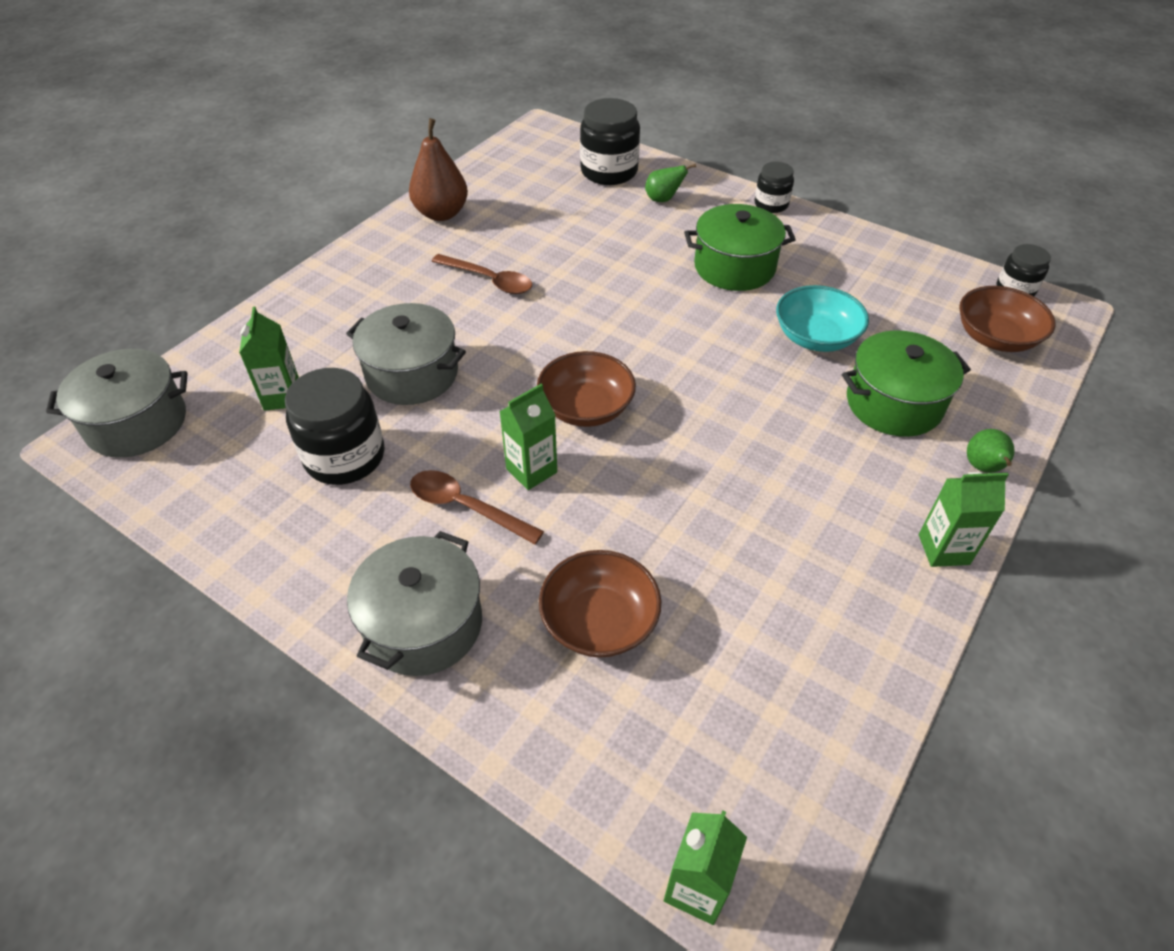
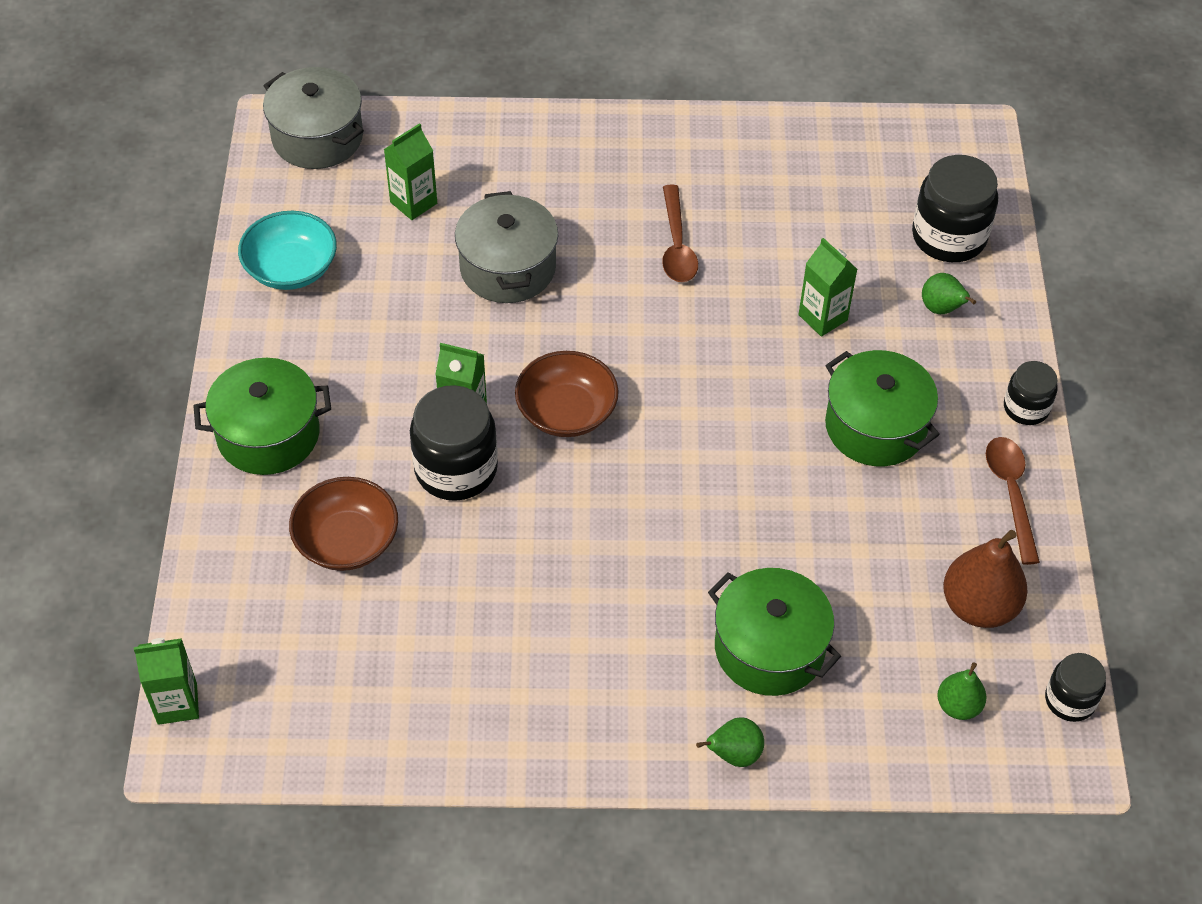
camera: 55 degrees right, 5 degrees up
(345, 457) = (383, 285): black jar -> black jar (456, 469)
(423, 624) = (268, 434): grey pot -> green pot
(441, 213) = (744, 148): brown pear -> brown pear (978, 606)
(466, 507) = (393, 394): brown spoon -> brown spoon (1011, 494)
(815, 337) = (818, 544): turquoise bowl -> turquoise bowl (291, 268)
(943, 549) = (599, 754): green carton -> green carton (822, 317)
(995, 337) = (958, 706): brown bowl -> green pear

